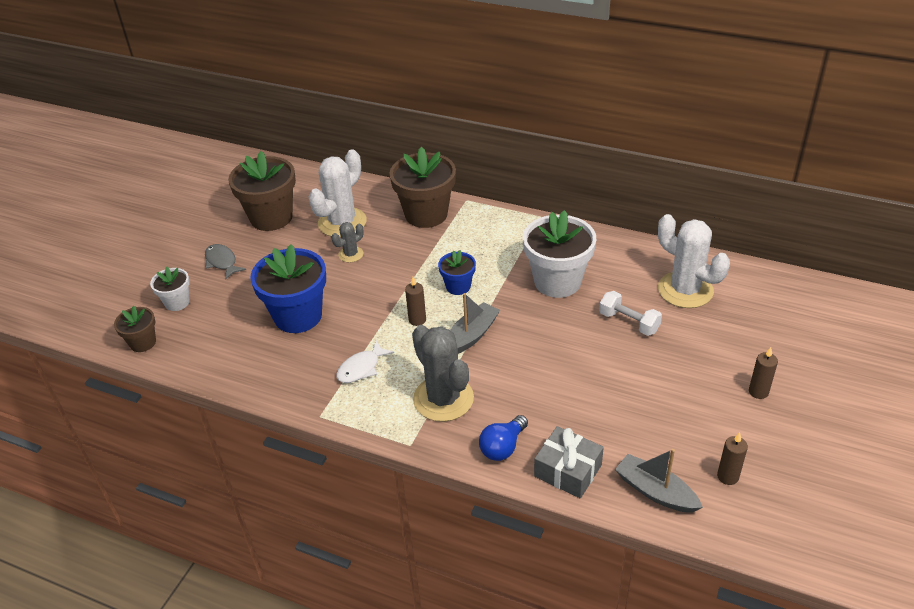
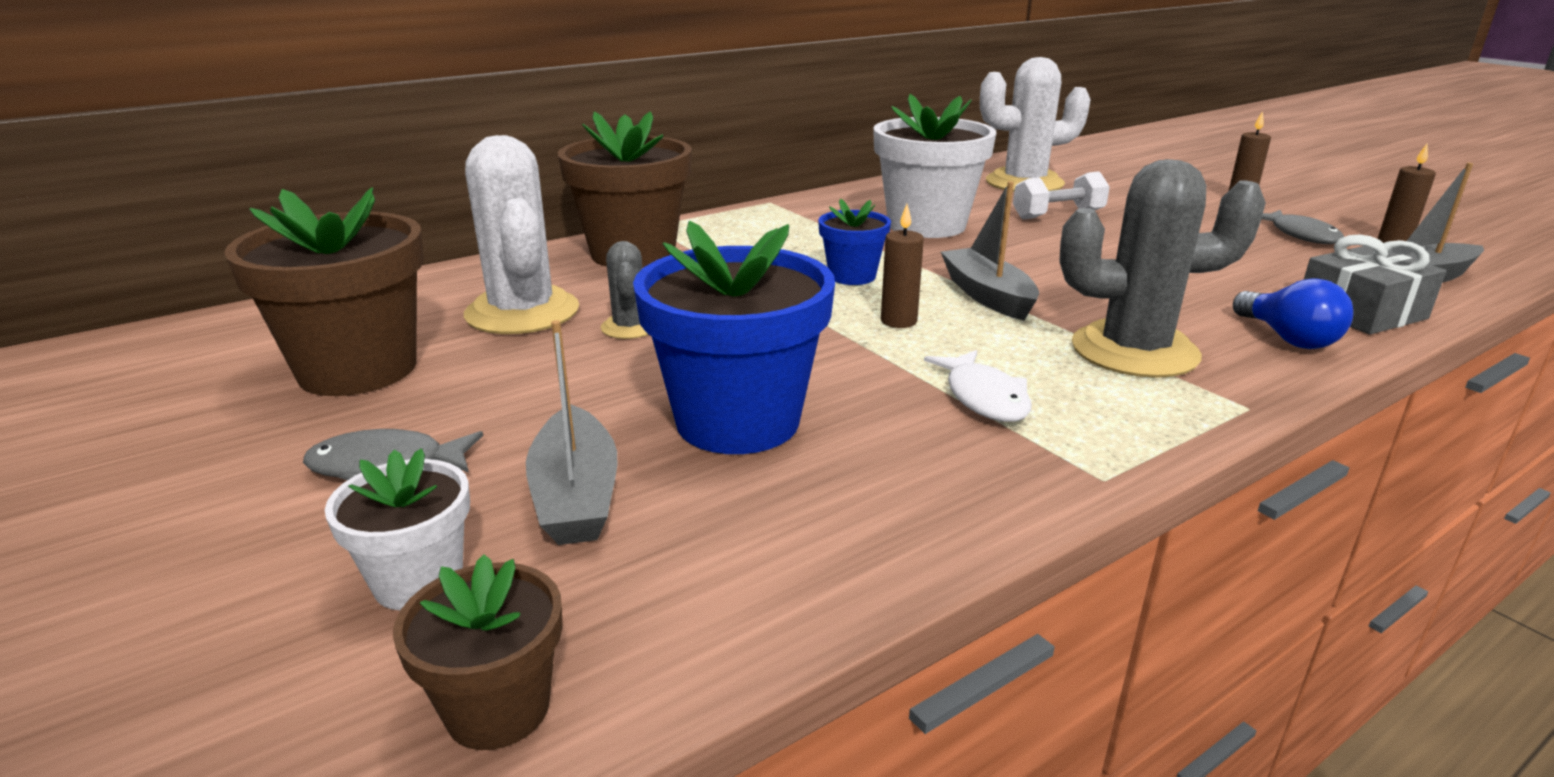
camera: 60 degrees left, 15 degrees down
(231, 306) = (576, 495): none -> grey boat
(697, 431) = (1300, 235): none -> grey fish

